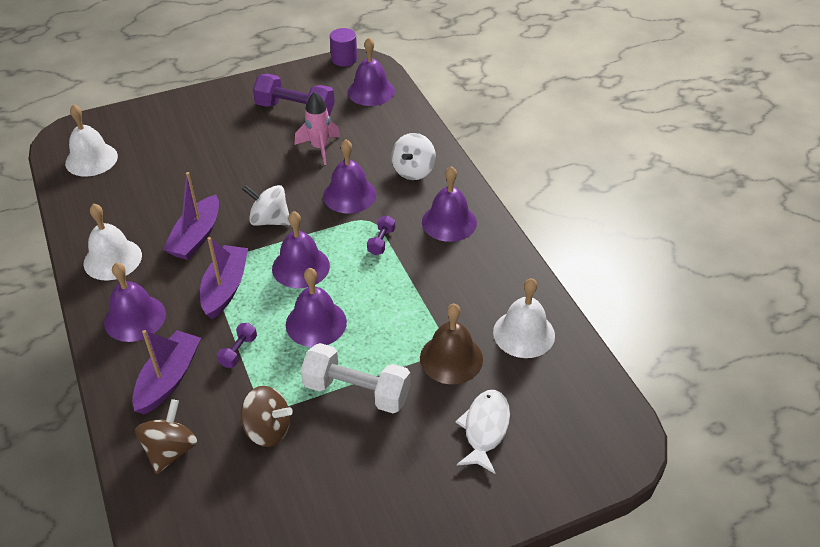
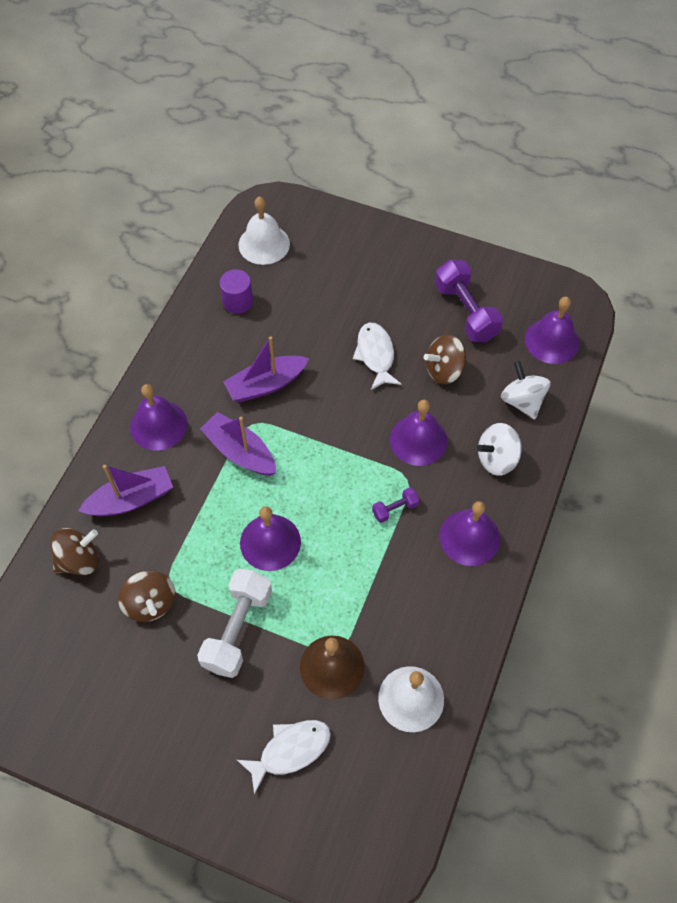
camera: 45 degrees right, 15 degrees up
(112, 259) = (192, 357): white bell -> none
(225, 288) = (240, 452): purple boat -> purple boat turned 105 degrees counterclockwise
(238, 351) = (195, 518): purple dumbbell -> none
(260, 169) = (375, 355): none -> white fish
(269, 220) = (333, 413): white spinning top -> white spinning top (522, 401)
(300, 267) = (311, 479): purple bell -> none
(319, 148) = (444, 370): pink rocket -> brown spinning top
(344, 59) = (566, 284): purple cylinder -> purple cylinder (238, 302)
(356, 391) = (237, 629): white dumbbell -> white dumbbell turned 45 degrees clockwise

